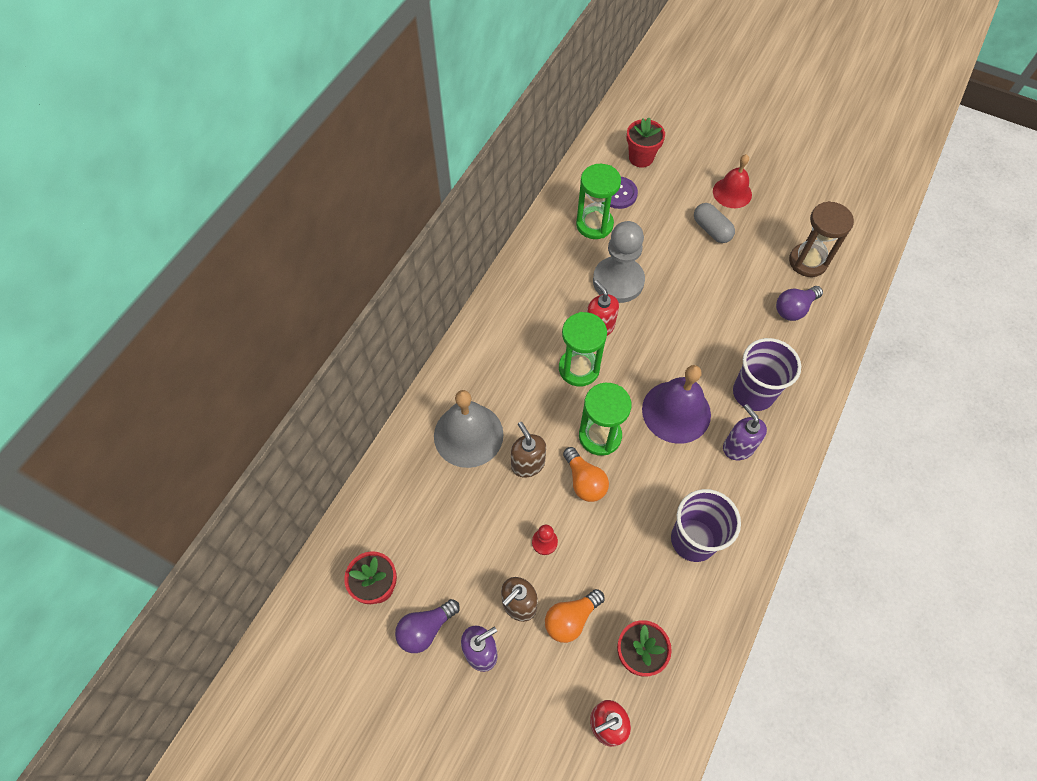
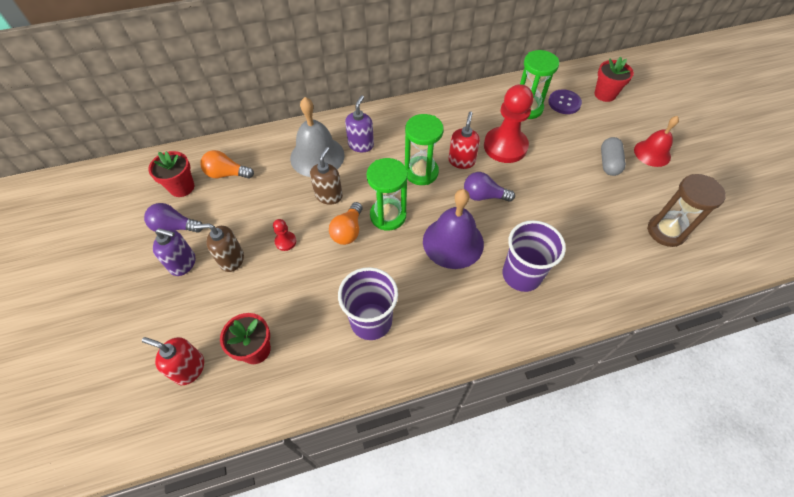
camera: 45 degrees right, 5 degrees down
(571, 619) = (246, 293): orange light bulb -> orange light bulb (227, 174)
(618, 281) = (505, 146): grey pawn -> red pawn
(738, 447) = (470, 296): purple soap dispenser -> purple soap dispenser (361, 145)
(794, 309) = (618, 250): purple light bulb -> purple light bulb (483, 196)

